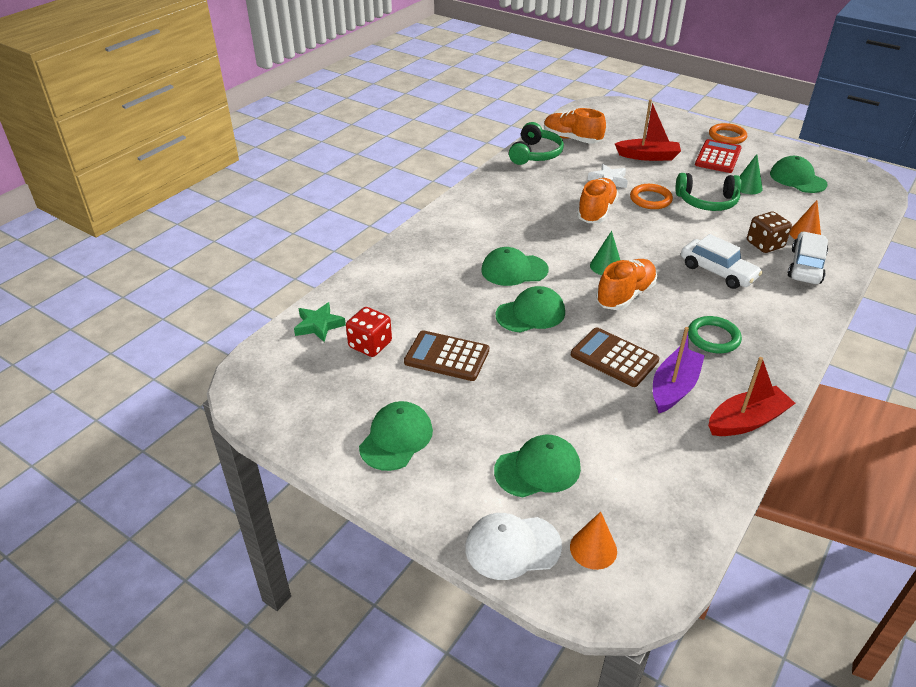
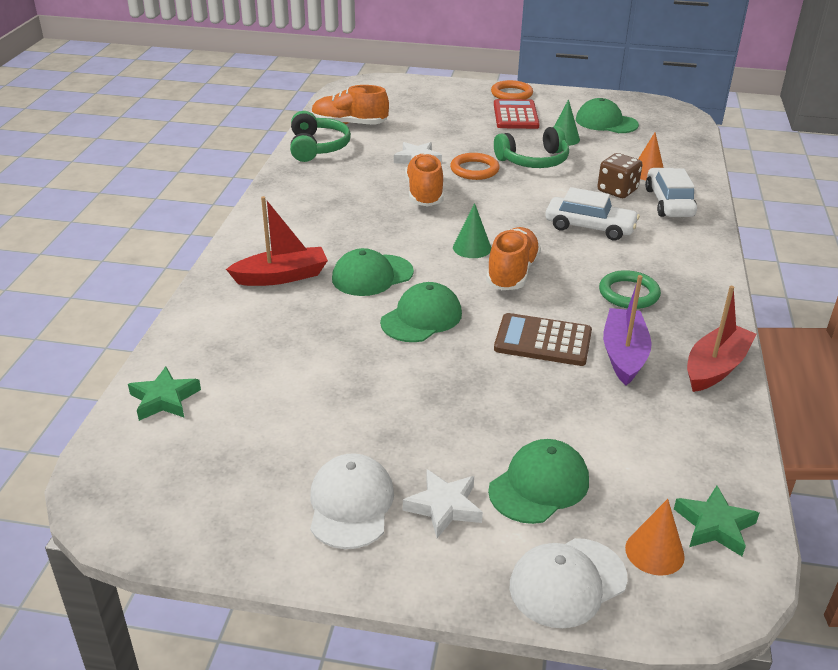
camera: 25 degrees left, 5 degrees down
(370, 345) = (248, 404): red dice -> none
(396, 438) = (351, 504): green cap -> white cap
(447, 356) = (353, 391): brown calculator -> none
(459, 461) = (444, 507): none -> white star
(648, 156) = (443, 127): red boat -> red boat (281, 276)
(655, 546) = (714, 526): none -> green star

